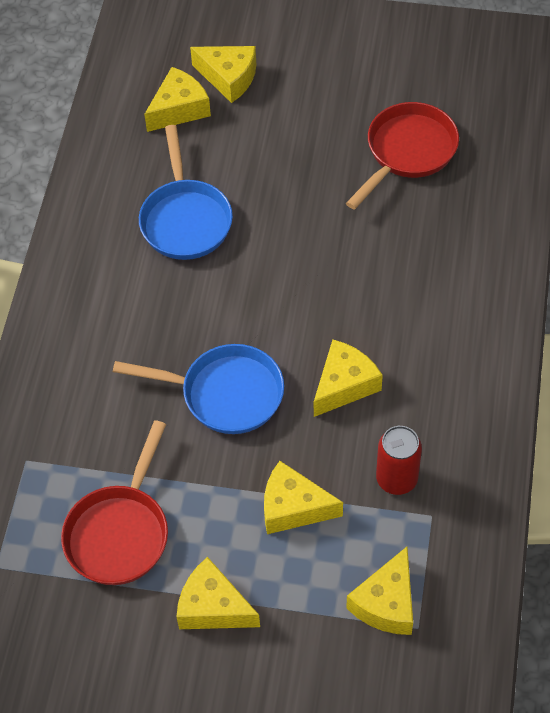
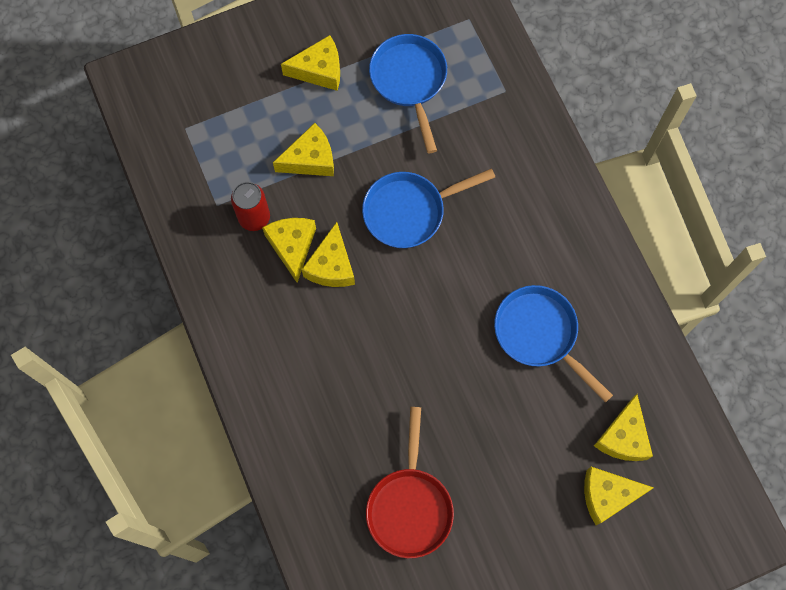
camera: 145 degrees right, 15 degrees up
(120, 533) = (409, 81): red pan -> blue pan
(386, 603) = (213, 132): yellow cheese -> yellow cheese (292, 246)

